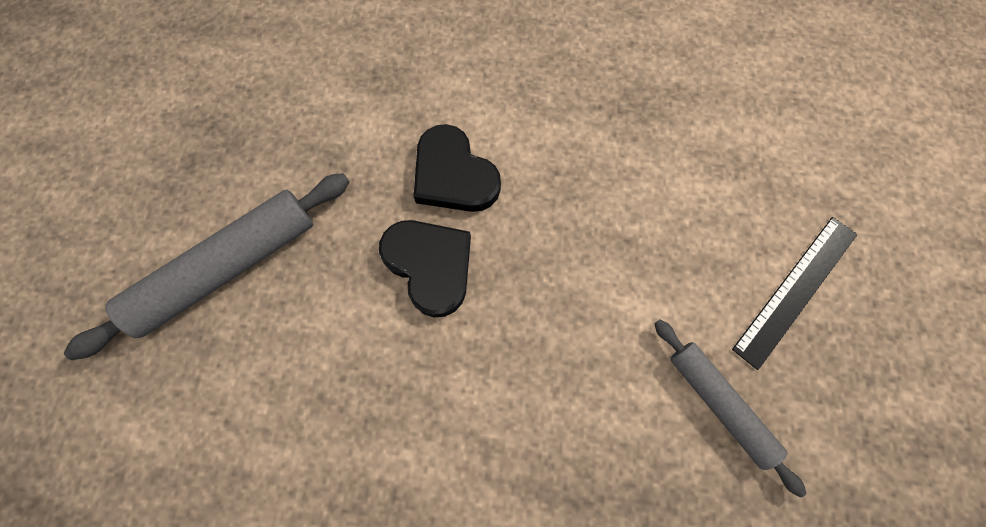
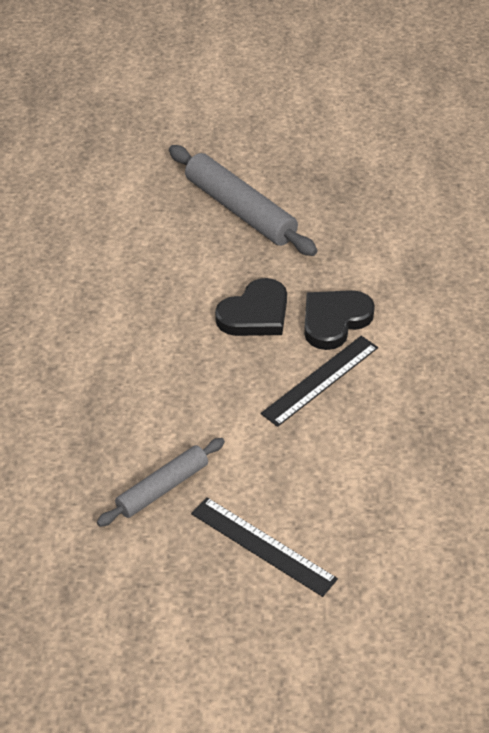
camera: 85 degrees right, 25 degrees down
(549, 202) = (320, 380): none -> black ruler

